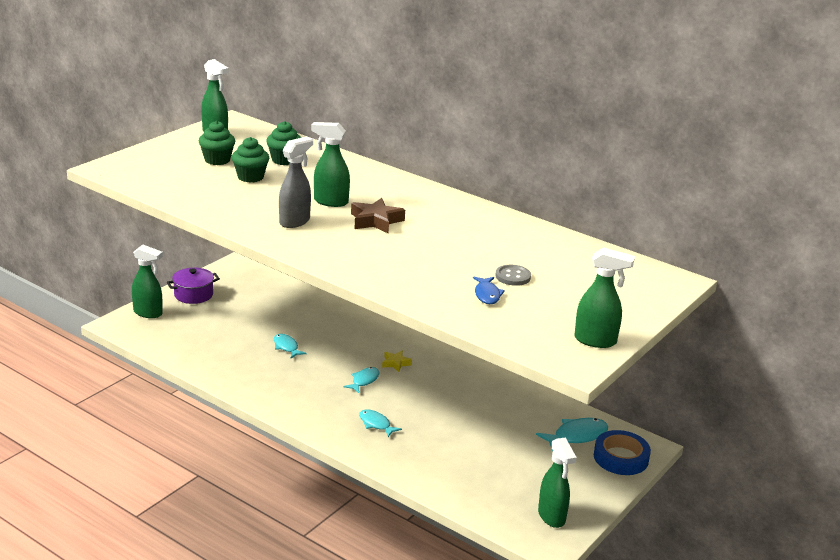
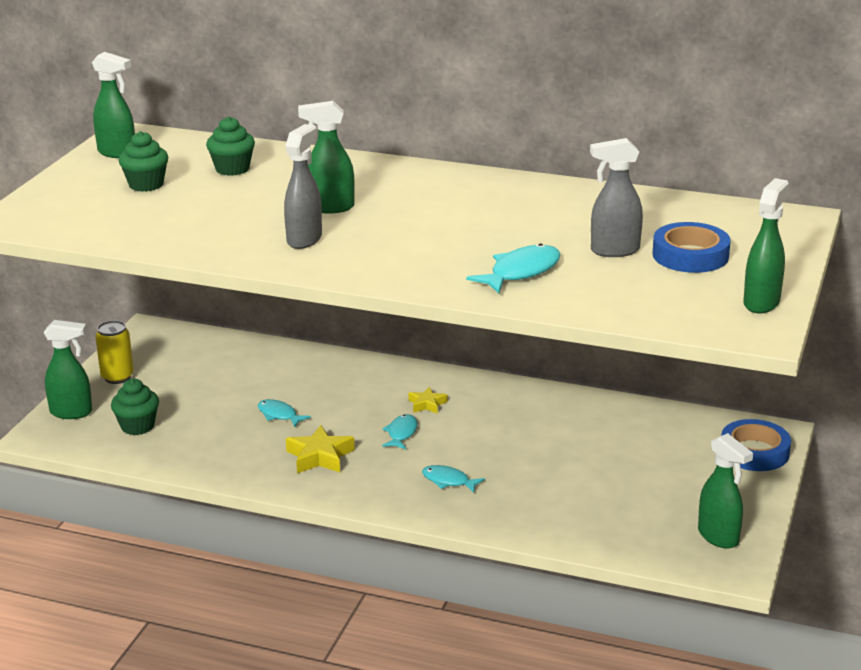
camera: 15 degrees left, 0 degrees up
(193, 295) = (117, 377): purple pot -> yellow can
(250, 177) = (206, 197): green cupcake -> green cupcake (137, 426)
(296, 384) = (319, 456): none -> yellow star
(376, 221) = (403, 219): brown star -> none
(487, 295) = (600, 277): blue fish -> none
(513, 276) = (614, 251): grey button -> grey spray bottle
(568, 292) = (690, 255): none -> blue tape
(576, 436) = (690, 439): turquoise fish -> turquoise fish (521, 272)
(596, 341) = (762, 302): green spray bottle -> green spray bottle turned 60 degrees counterclockwise

